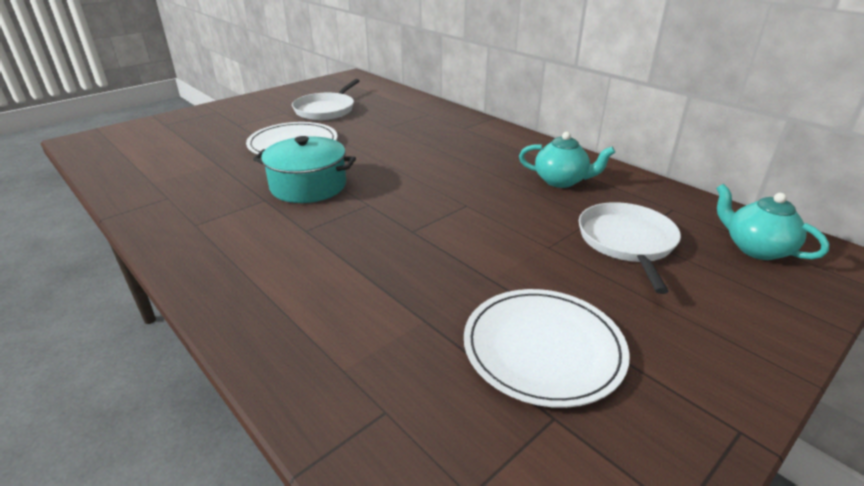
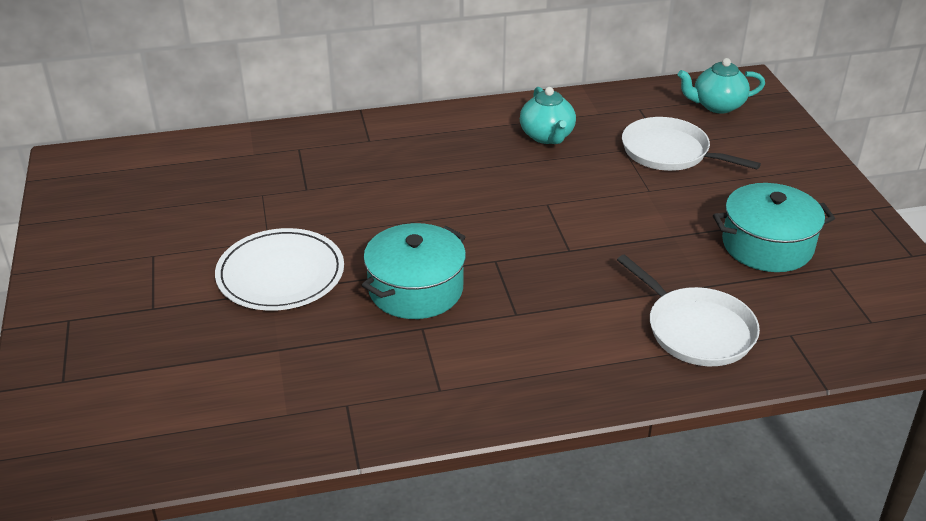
camera: 60 degrees left, 5 degrees up
(326, 110) = (187, 219): white pan -> white pan (696, 330)
(543, 348) = (767, 245): white plate -> turquoise pot
(561, 181) = (547, 136): turquoise teapot -> turquoise teapot turned 120 degrees clockwise

